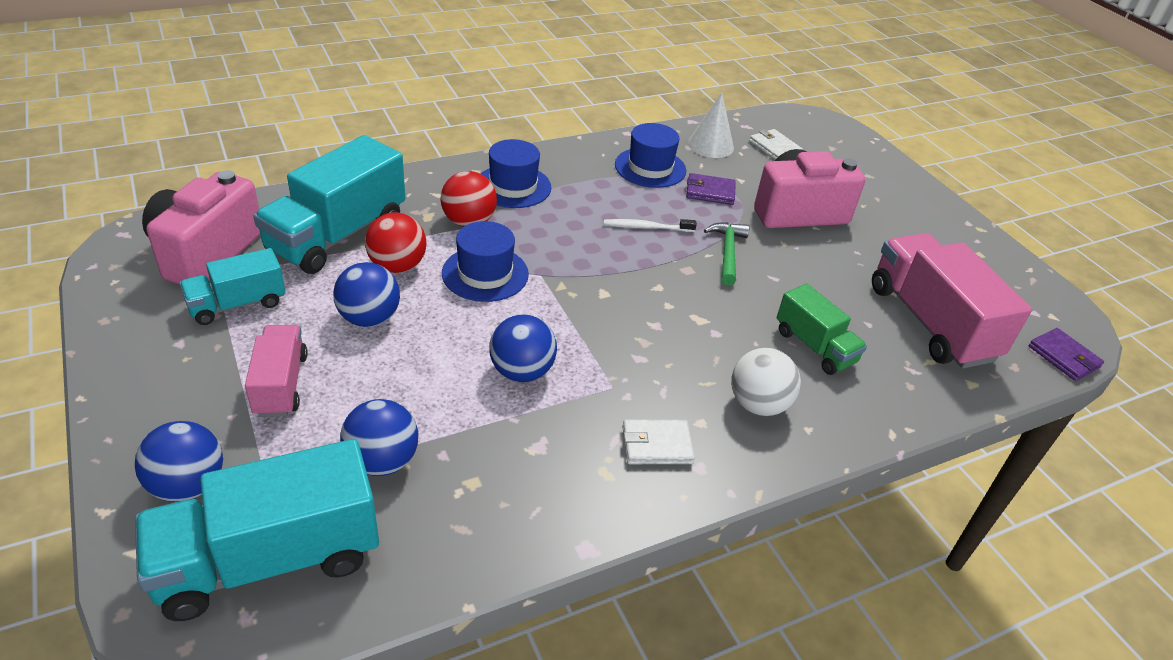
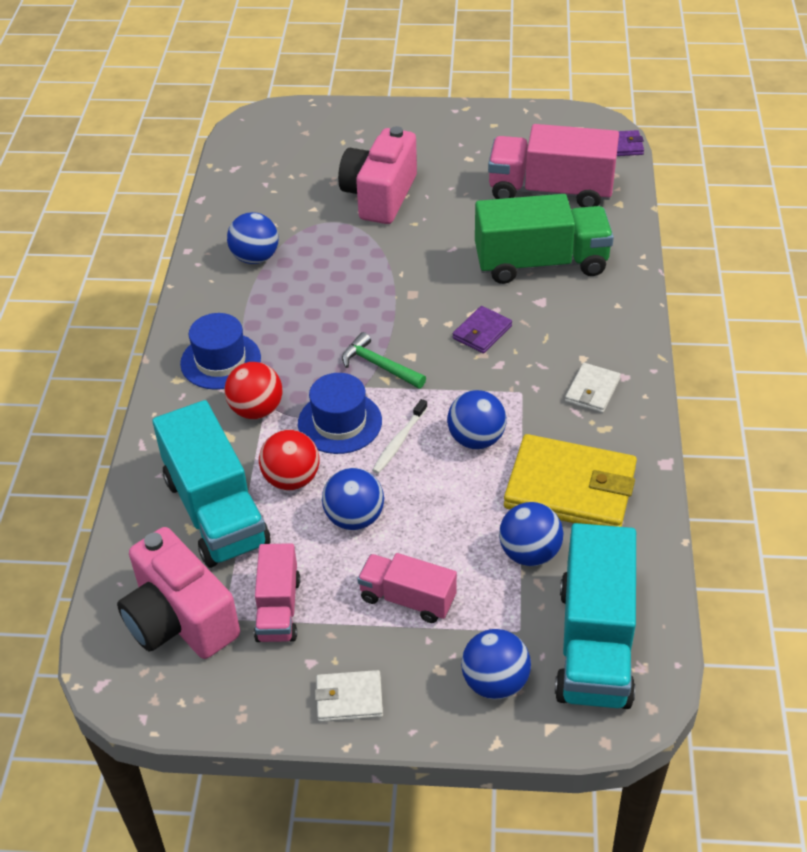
camera: 55 degrees left, 5 degrees up
(237, 304) = (278, 609): turquoise truck -> pink truck
(495, 468) = (570, 488): none -> yellow wallet
(647, 227) = (341, 295): white toothbrush -> white toothbrush (399, 441)
(650, 168) = (255, 258): blue hat -> blue ball
(710, 145) = (248, 204): white cone -> none
(710, 192) = (318, 235): purple wallet -> purple wallet (482, 332)
(727, 252) = (405, 261): green hammer -> green hammer (379, 365)
(758, 404) = (581, 320): white ball -> none
(774, 148) = (281, 166): white wallet -> white wallet (349, 698)
(814, 347) = (541, 263): green truck -> green truck, size x1.76

